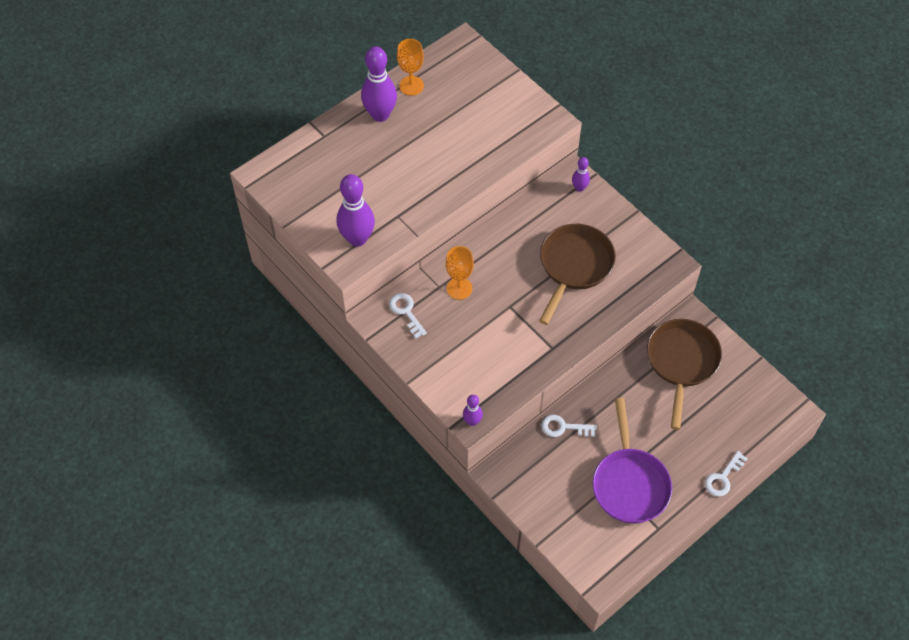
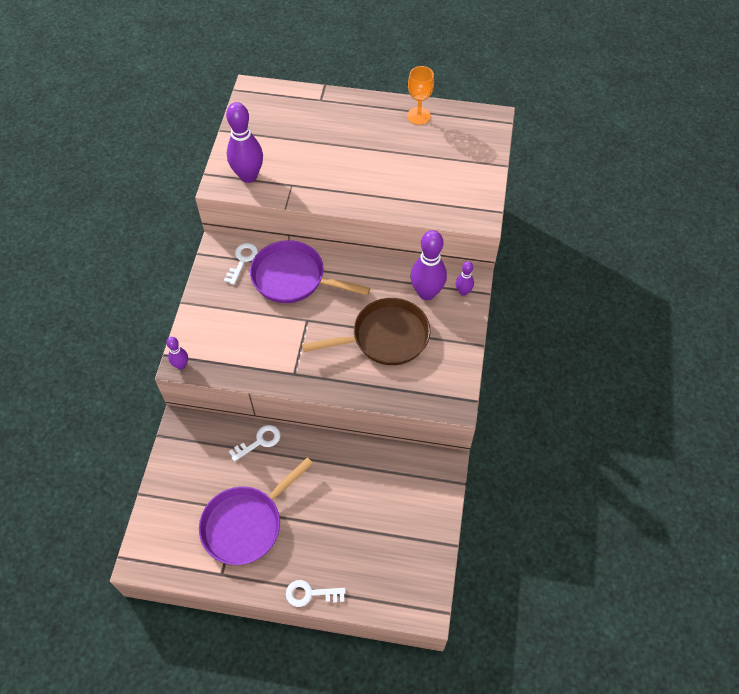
camera: 50 degrees right, 0 degrees up
(380, 115) = (373, 116): purple bowling pin -> purple bowling pin (426, 293)
(459, 288) = (293, 278): orange goblet -> purple pan
(564, 427) = (259, 442): white key -> white key turned 90 degrees clockwise
(681, 362) = (394, 486): brown pan -> none

